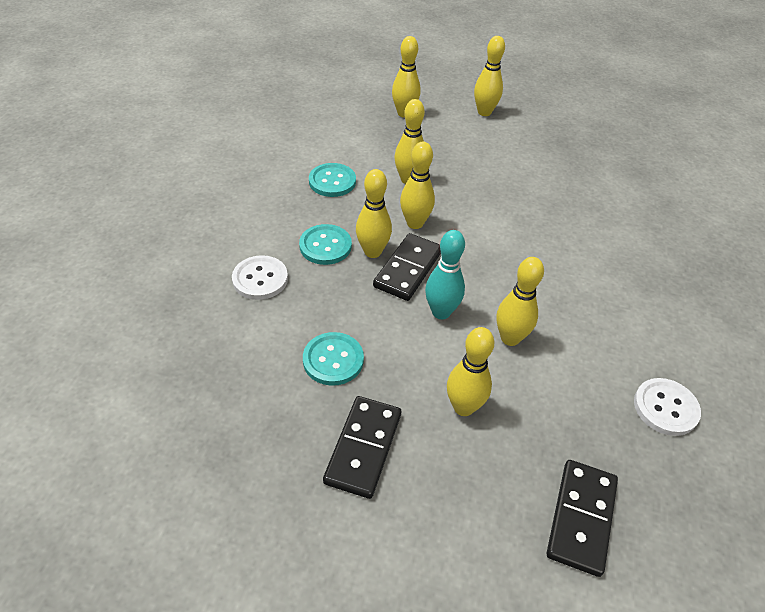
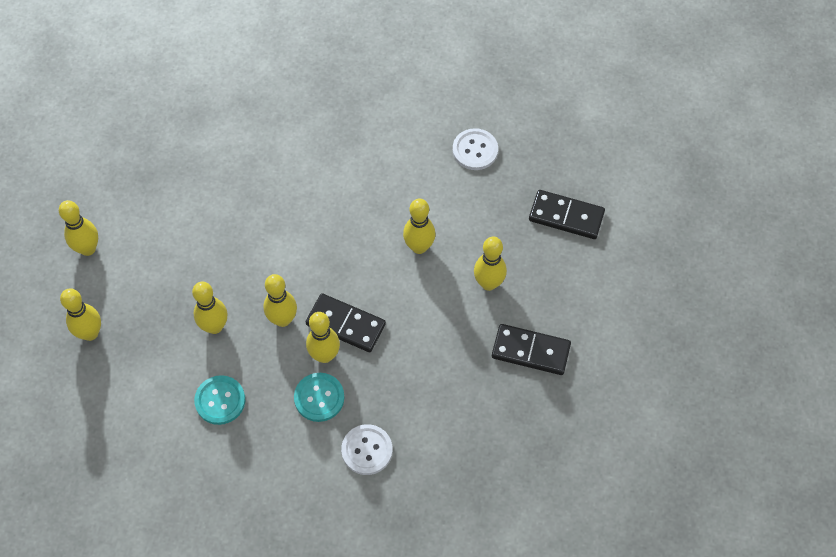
camera: 90 degrees left, 15 degrees up
(333, 360) = (453, 379): turquoise button -> none
(441, 312) = (395, 297): turquoise bowling pin -> none

